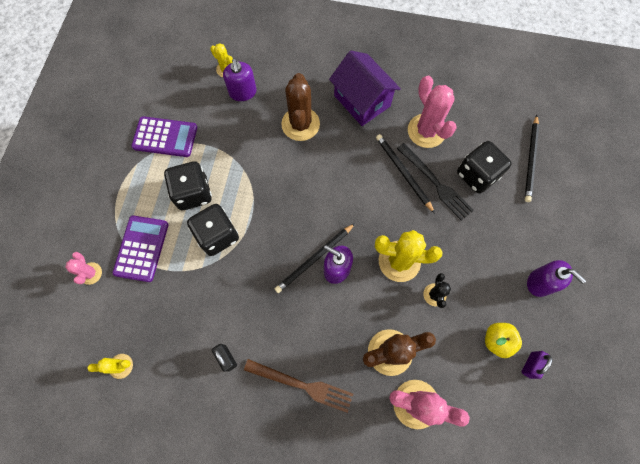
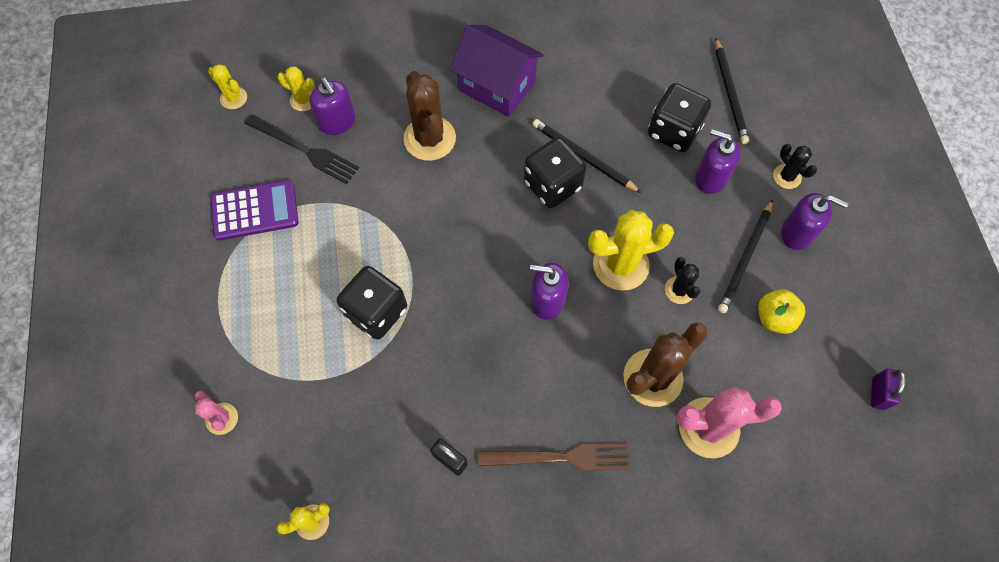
camera: 20 degrees left, 5 degrees down
(141, 248) = (280, 363): purple calculator -> none
(181, 54) = (233, 98): none -> yellow cactus
(193, 193) = (322, 269): black dice -> black dice (552, 185)
(314, 259) = (514, 298): black pencil -> black pencil (745, 258)
(426, 131) = (591, 98): pink cactus -> none
(435, 183) = (627, 157): black fork -> black fork (304, 150)
(490, 219) = (710, 178): none -> purple soap dispenser
(530, 365) = (824, 332): purple padlock -> purple padlock (878, 393)
(549, 237) = (787, 176): none -> black cactus

